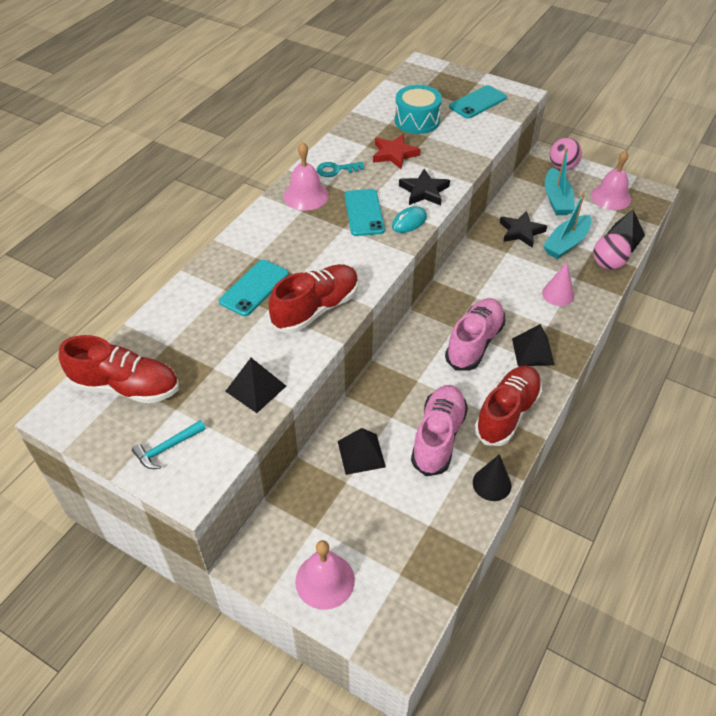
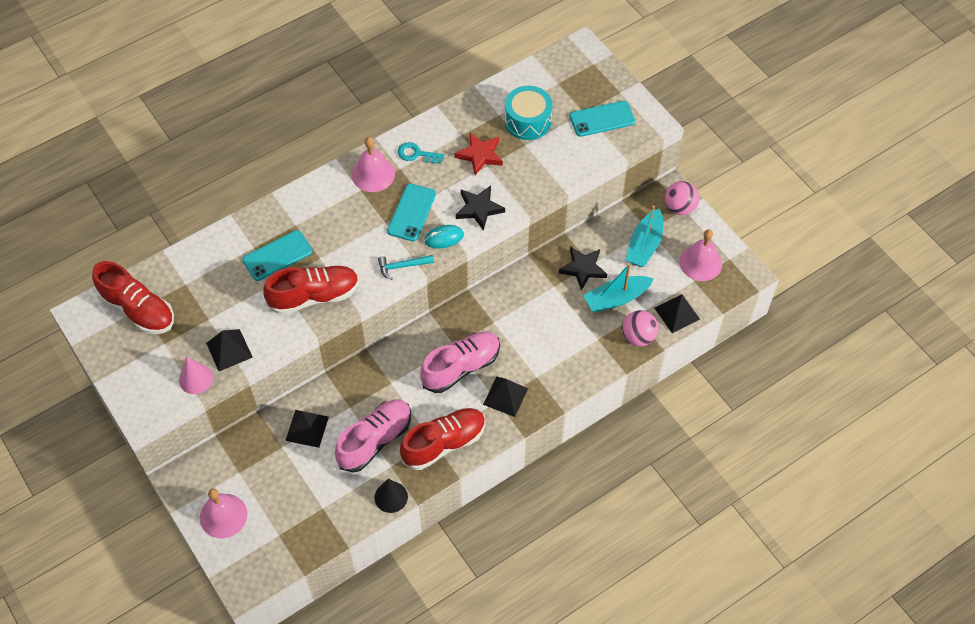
camera: 25 degrees right, 10 degrees up
(167, 448) = (143, 373): turquoise hammer -> turquoise hammer (402, 266)
(558, 294) = (568, 349): pink cone -> pink cone (196, 379)

